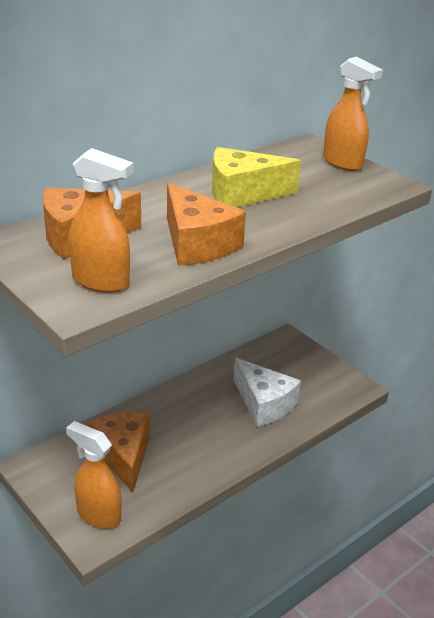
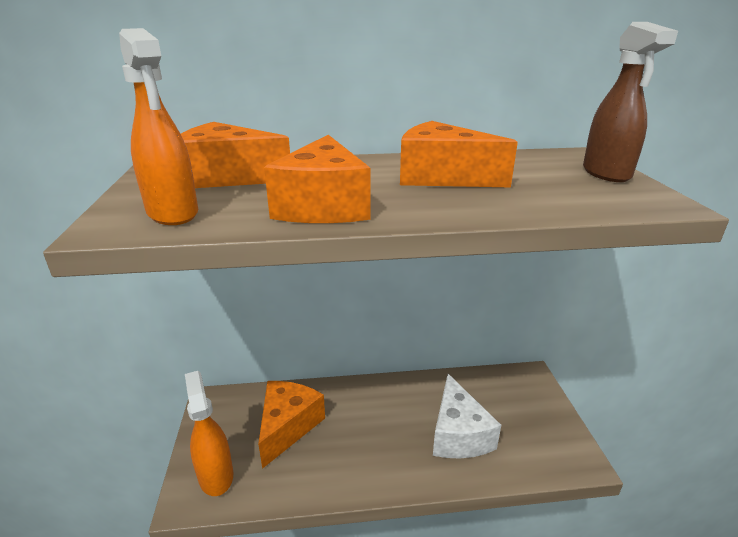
camera: 35 degrees right, 5 degrees down
(242, 194) = (442, 177): yellow cheese -> orange cheese
(343, 163) = (606, 173): orange spray bottle -> brown spray bottle

